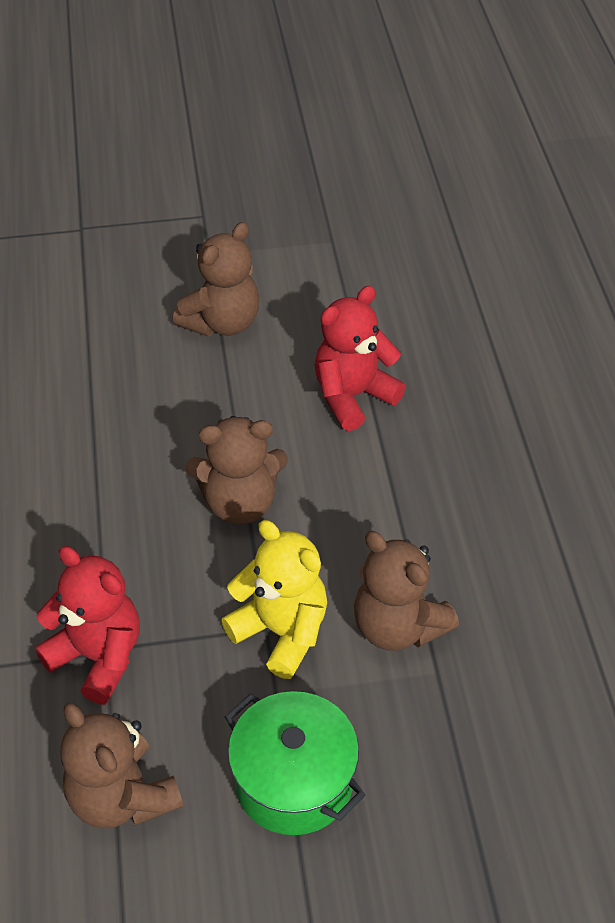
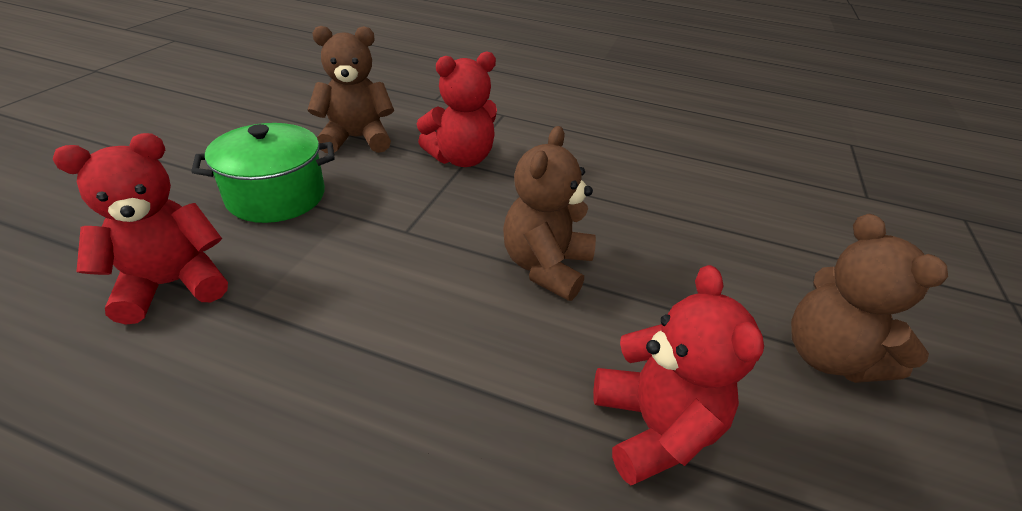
camera: 115 degrees right, 10 degrees down
(281, 631) = (394, 237): yellow teddy bear -> none
(398, 626) = (321, 306): brown teddy bear -> none
(459, 750) = (172, 284): none -> red teddy bear

